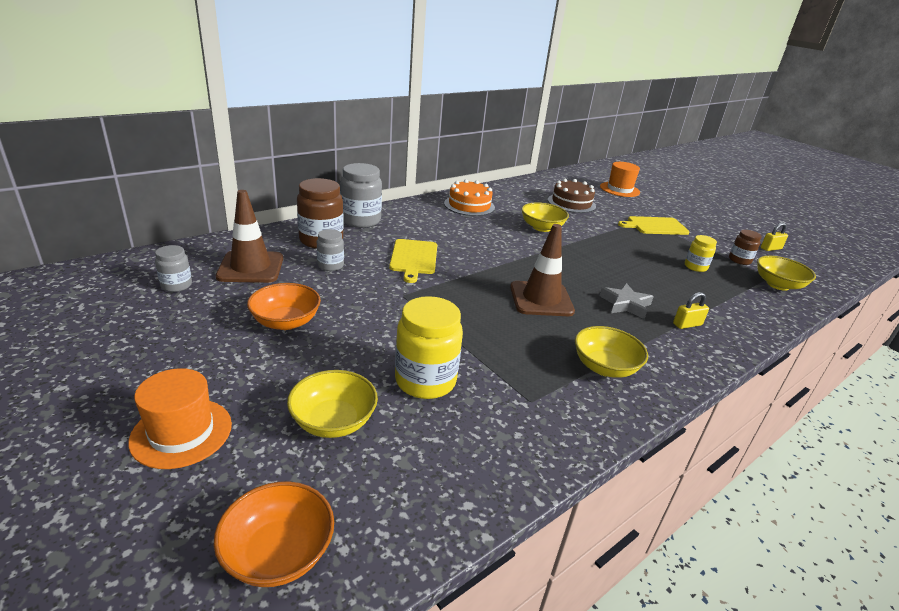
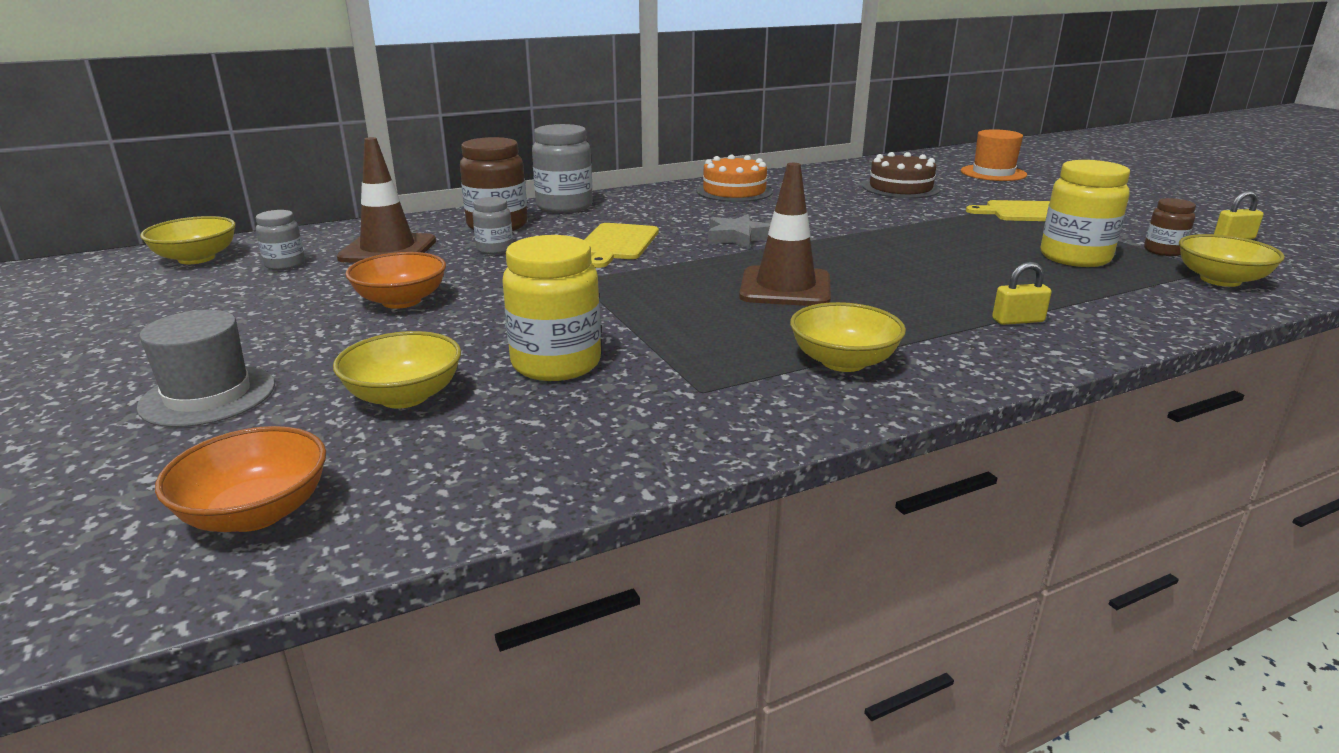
camera: 15 degrees right, 5 degrees down
(181, 432) = (208, 396): orange hat -> grey hat
(541, 227) = (834, 214): yellow bowl -> yellow bowl (196, 258)
(625, 304) = (923, 296): grey star -> grey star (737, 237)
(695, 267) = (1075, 258): yellow jar -> yellow jar, size x1.79

